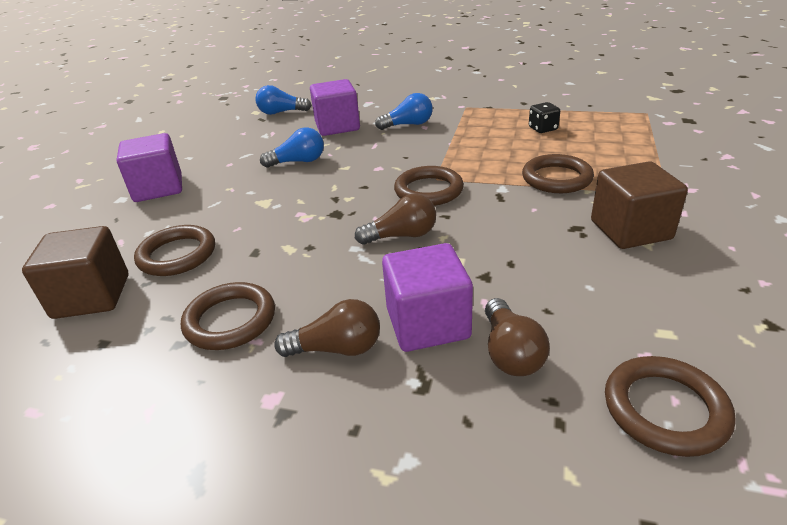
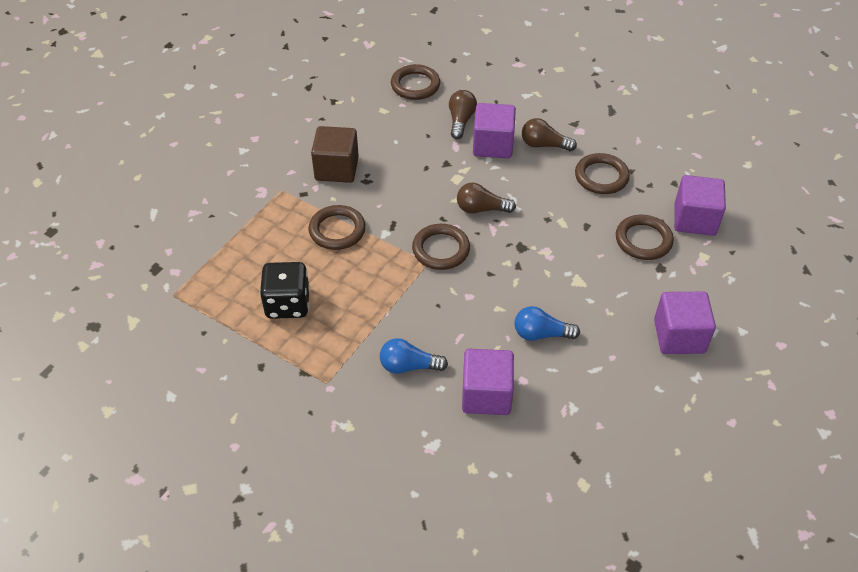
camera: 165 degrees left, 15 degrees up
(92, 296) = (694, 219): brown cube -> purple cube
(281, 112) = (548, 465): blue light bulb -> none
(543, 129) = (287, 304): black dice -> black dice, size x1.80

